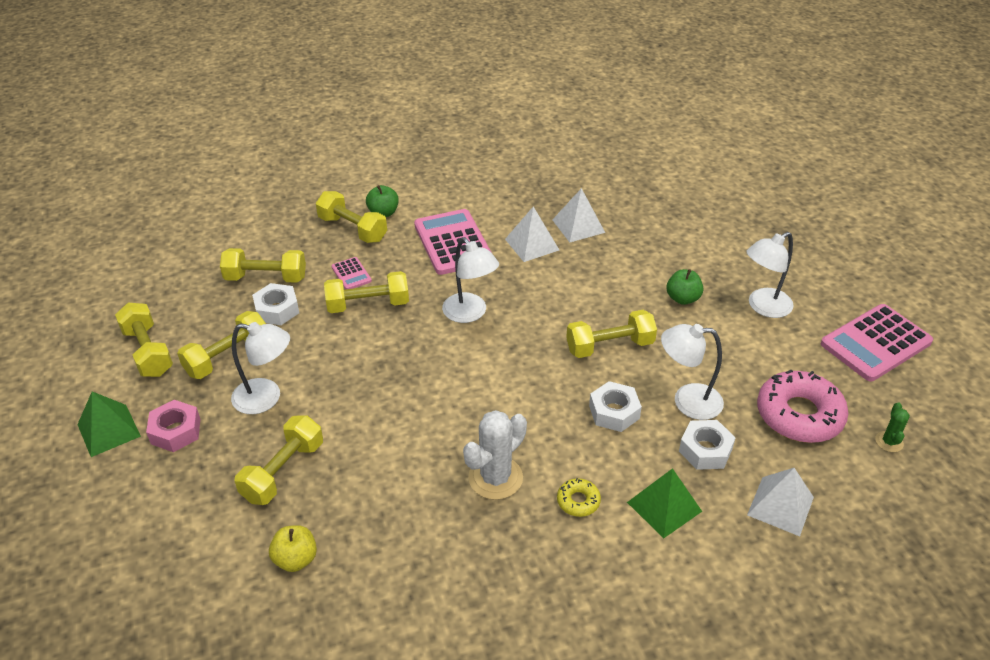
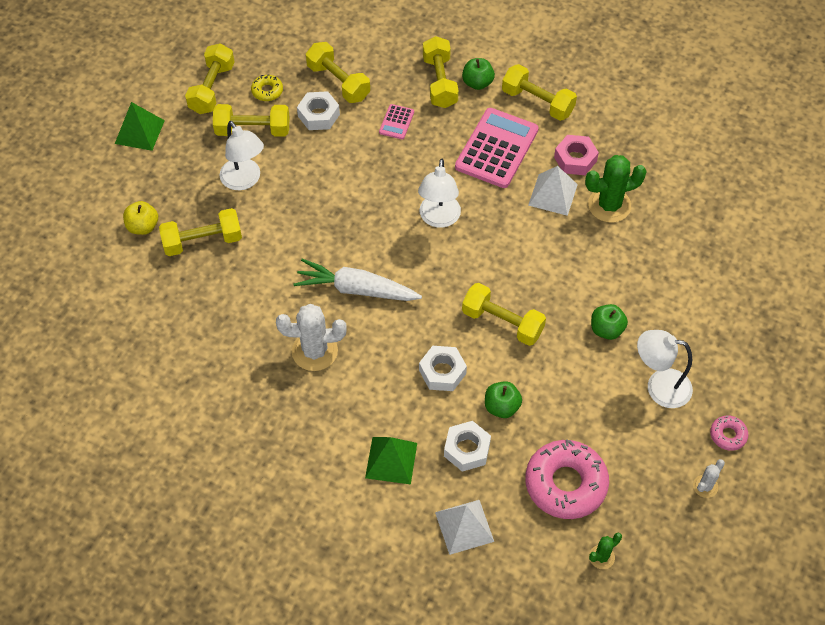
camera: 45 degrees right, 15 degrees up
(175, 431) = (173, 163): pink nut -> pink nut (575, 159)
(295, 559) = (153, 304): yellow apple -> yellow apple (143, 226)
(368, 304) = (380, 157): yellow dumbbell -> yellow dumbbell (537, 102)
(470, 406) = (356, 289): none -> white carrot
(578, 226) = (609, 205): white pyramid -> green cactus
(578, 501) = (344, 410): yellow donut -> yellow donut (267, 91)
(687, 401) = (501, 407): white lamp -> green apple
(841, 303) = (728, 435): none -> pink donut
(875, 343) = (705, 486): pink calculator -> white cactus

